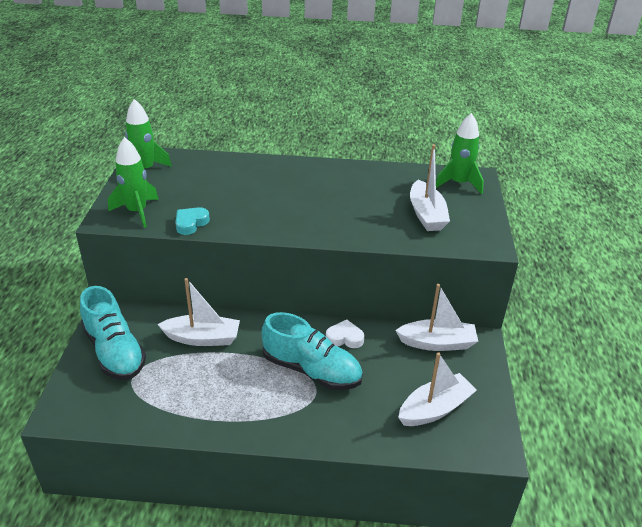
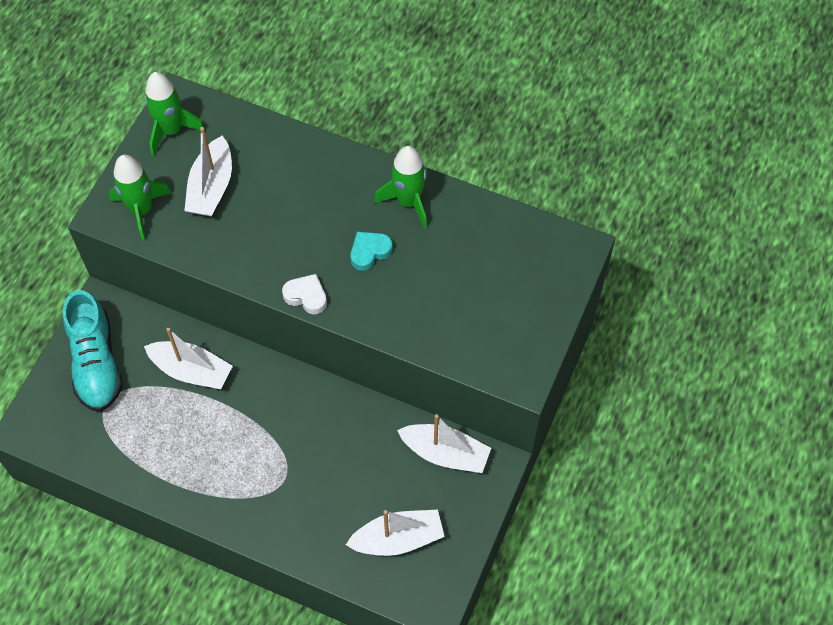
camera: 20 degrees right, 25 degrees up
(191, 223) = (195, 247): turquoise heart -> turquoise heart (369, 252)
(311, 370) = (291, 449): turquoise shoe -> none
(345, 338) = (345, 415): white heart -> white heart (306, 296)
(426, 214) = (475, 305): white boat -> white boat (211, 187)
(458, 183) = (547, 257): green rocket -> green rocket (408, 202)

